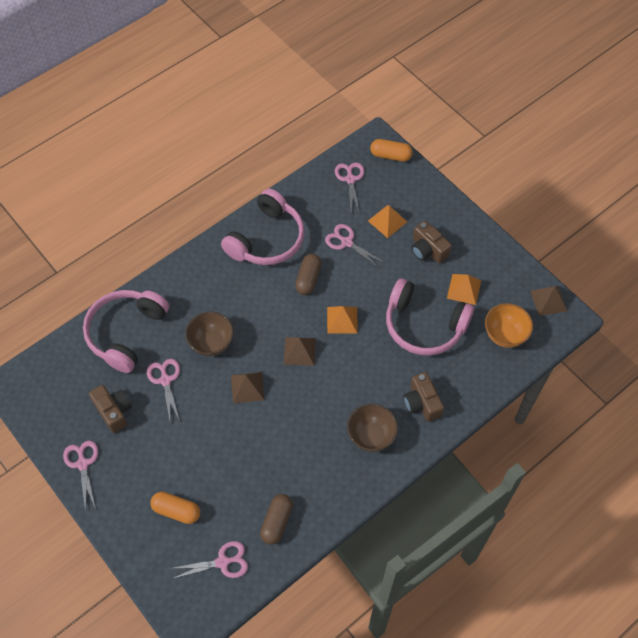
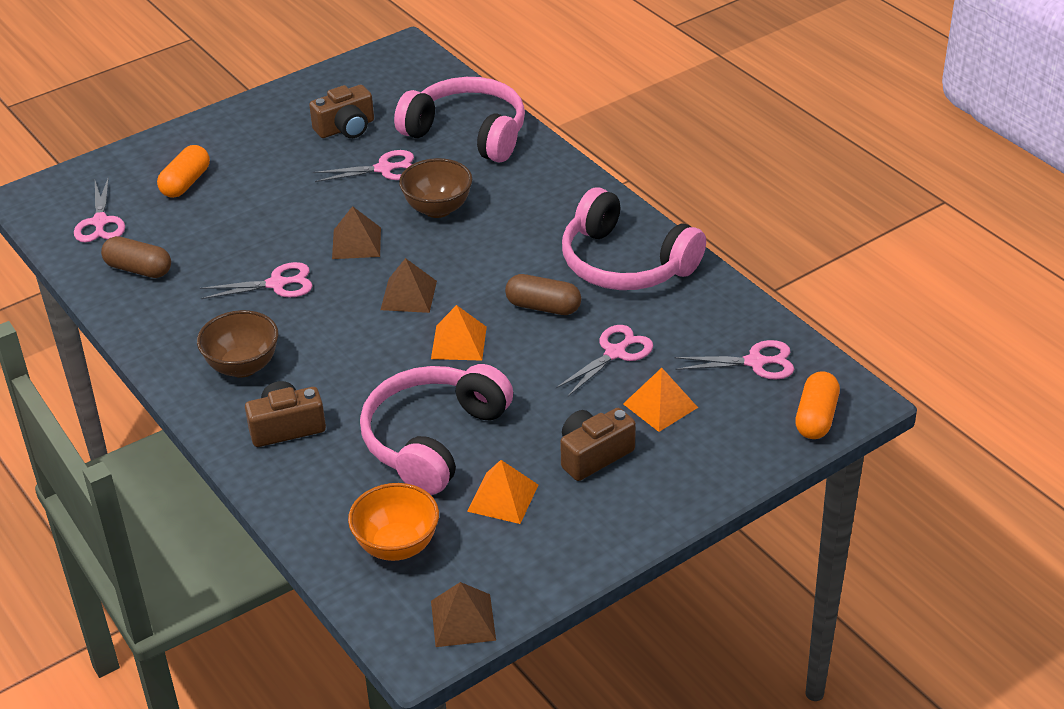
camera: 95 degrees right, 20 degrees down
(82, 464) = (276, 107): pink scissors -> pink scissors (277, 284)

